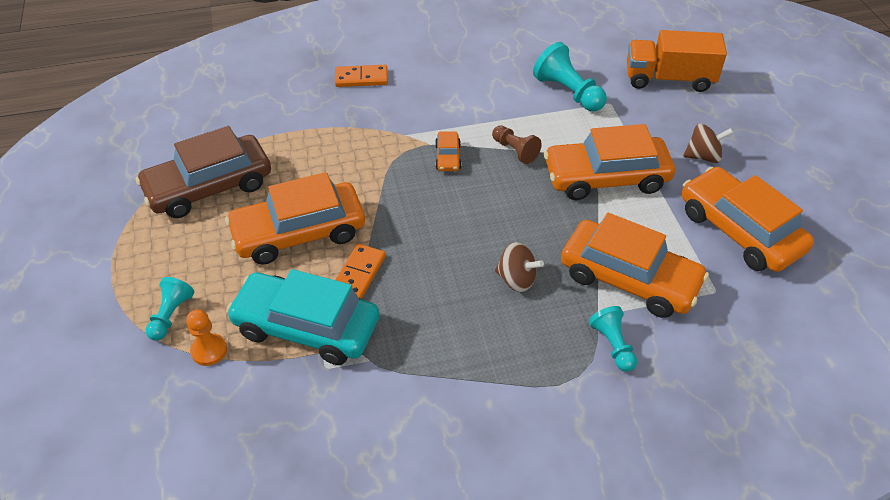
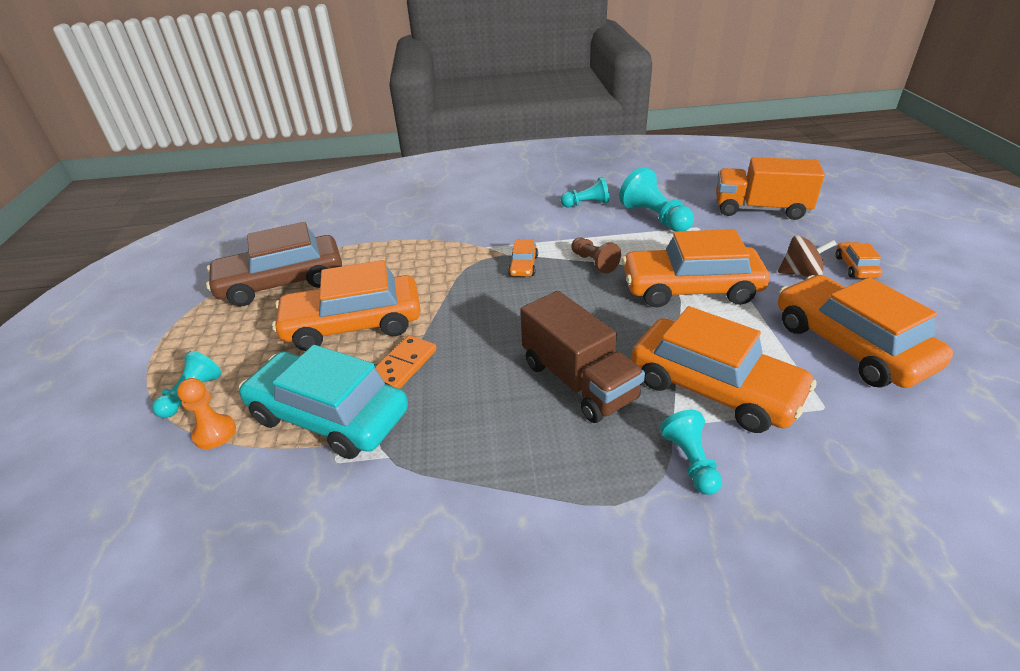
camera: 10 degrees right, 10 degrees down
(361, 78) = (454, 204): orange domino -> none
(499, 75) = (586, 204): none -> turquoise pawn
(516, 279) = (578, 381): brown spinning top -> brown truck
(751, 147) = (855, 267): none -> orange car

